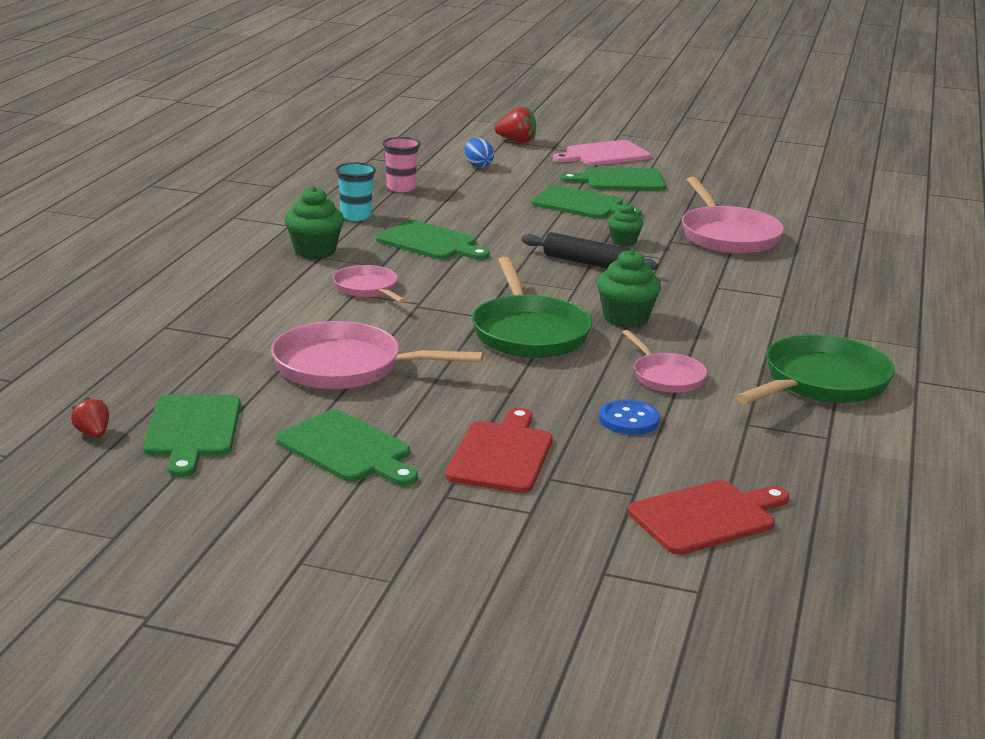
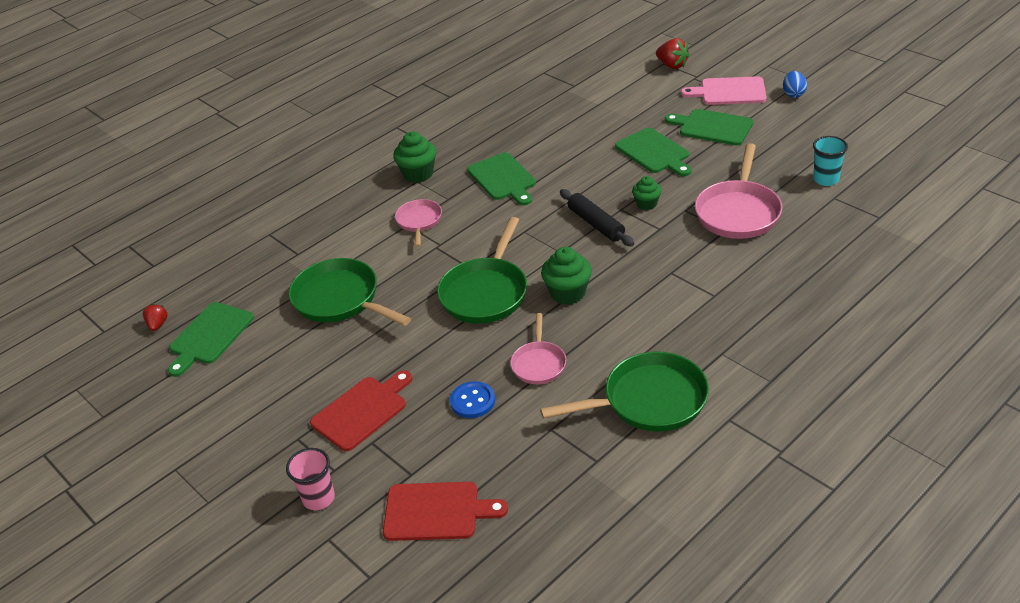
camera: 35 degrees right, 15 degrees up
(346, 367) = (340, 300): pink pan -> green pan
(347, 449) = (278, 378): green cutting board -> none
(356, 216) = (476, 140): turquoise cup -> turquoise cup (826, 179)
(401, 188) = (535, 111): pink cup -> pink cup (318, 498)
(478, 166) = (615, 92): blue egg -> blue egg (793, 94)

